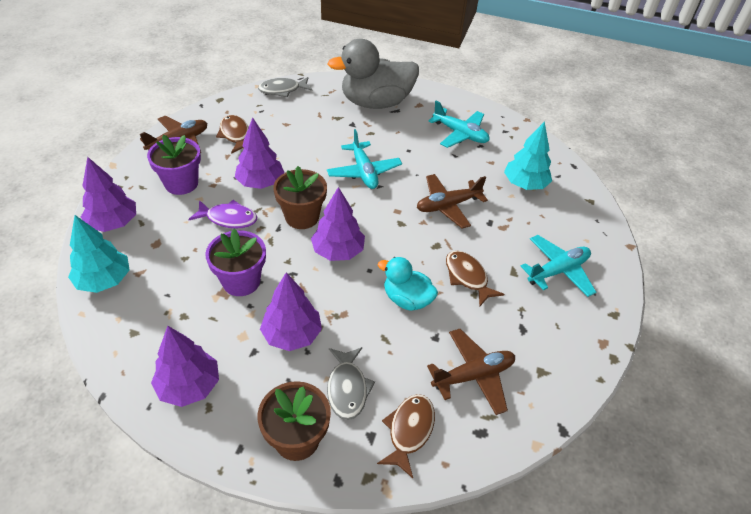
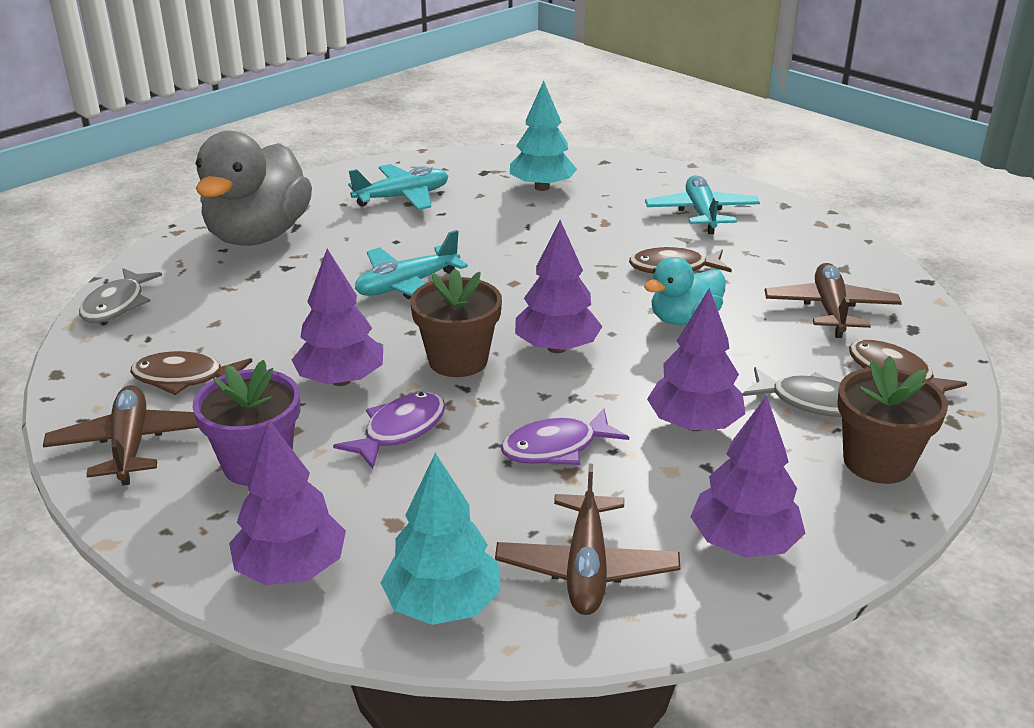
camera: 60 degrees left, 15 degrees down
(241, 281) = (556, 448): purple flower pot -> purple fish
(364, 172) = (407, 286): turquoise plane -> turquoise plane turned 135 degrees clockwise
(448, 206) = (535, 245): brown plane -> brown plane (586, 567)

